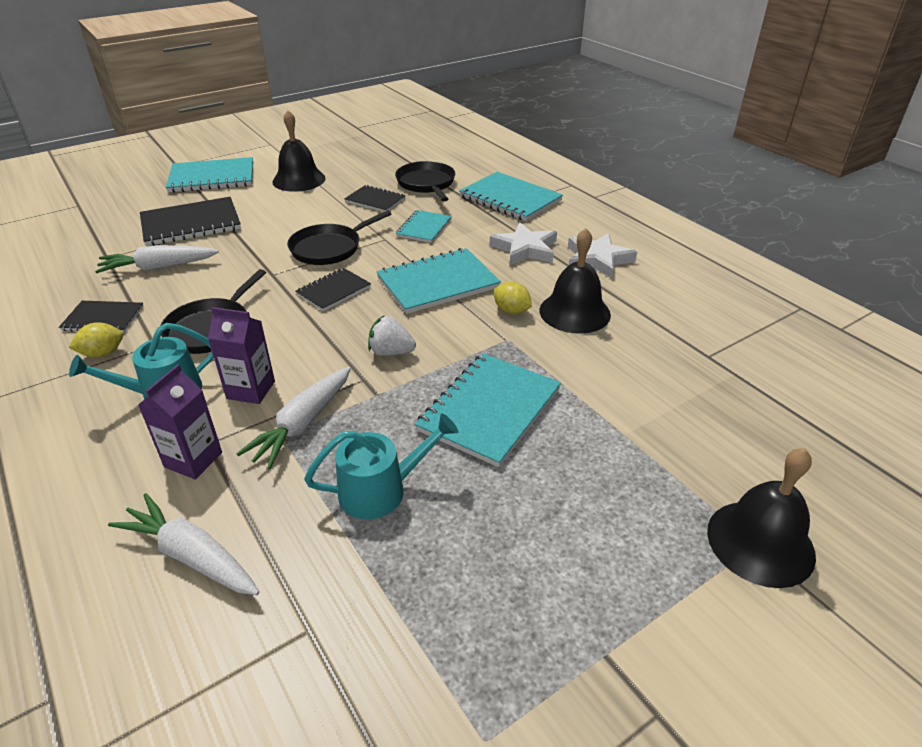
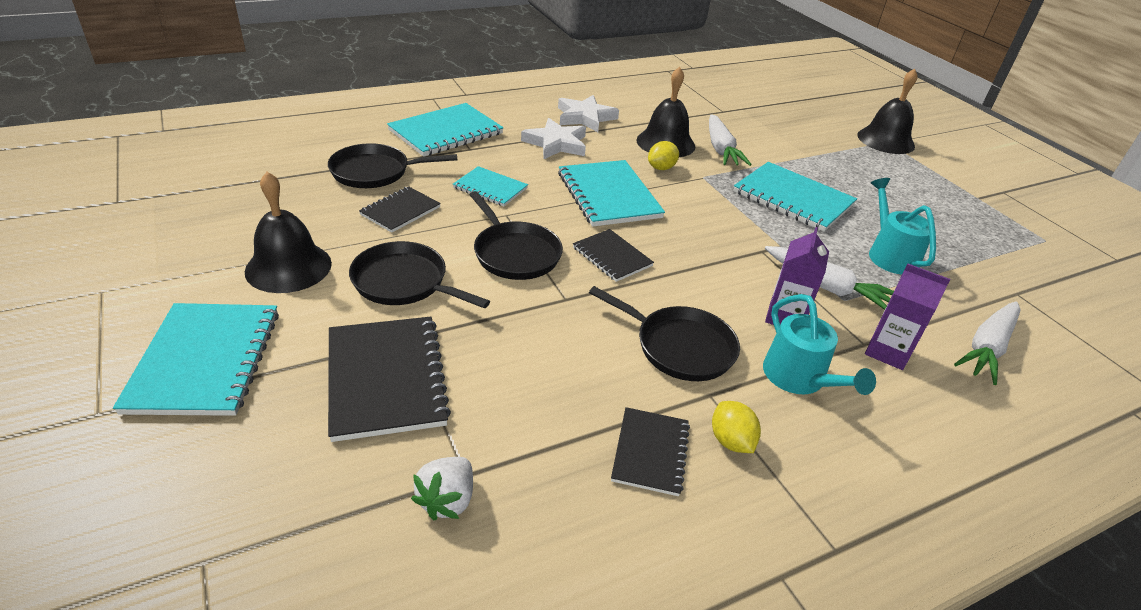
camera: 85 degrees left, 0 degrees up
(159, 267) = (518, 406): white carrot -> white carrot (721, 149)
(287, 215) = (404, 282): none -> black pan
(391, 352) = (722, 233): white strawberry -> white strawberry (447, 500)

